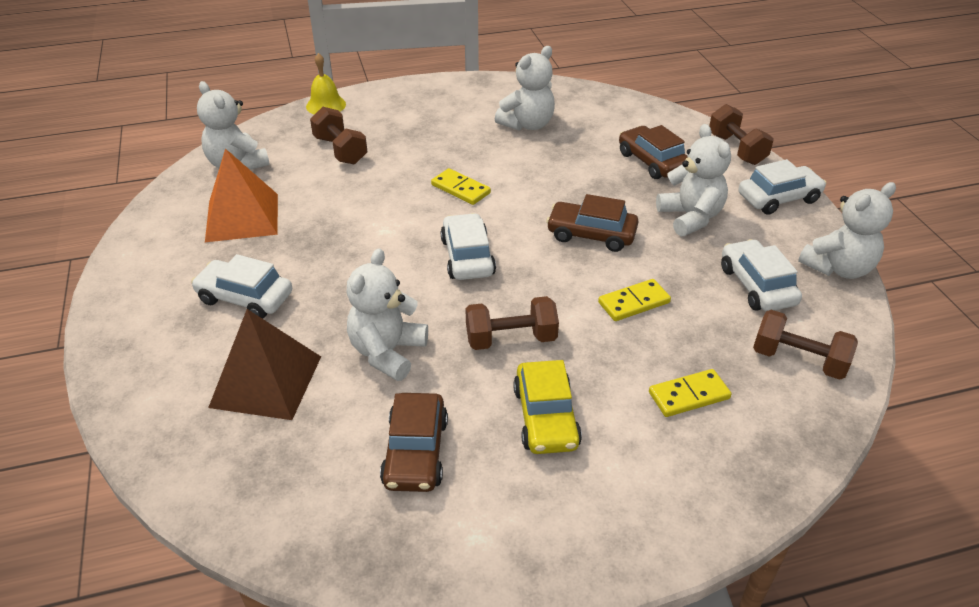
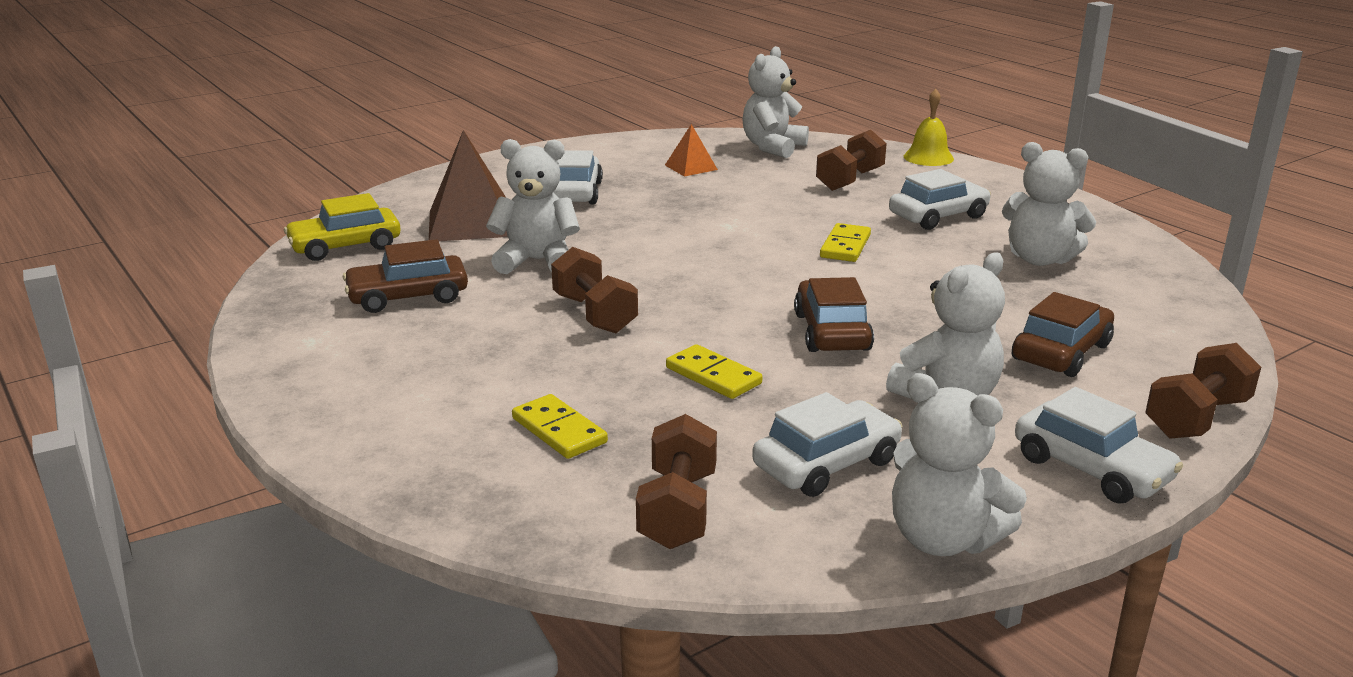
camera: 70 degrees right, 15 degrees down
(242, 217) = (691, 167): orange pyramid -> orange pyramid, size x0.53
(467, 257) = (719, 270): white car -> white car (938, 216)
(546, 417) = (481, 350): yellow car -> yellow car (345, 246)

